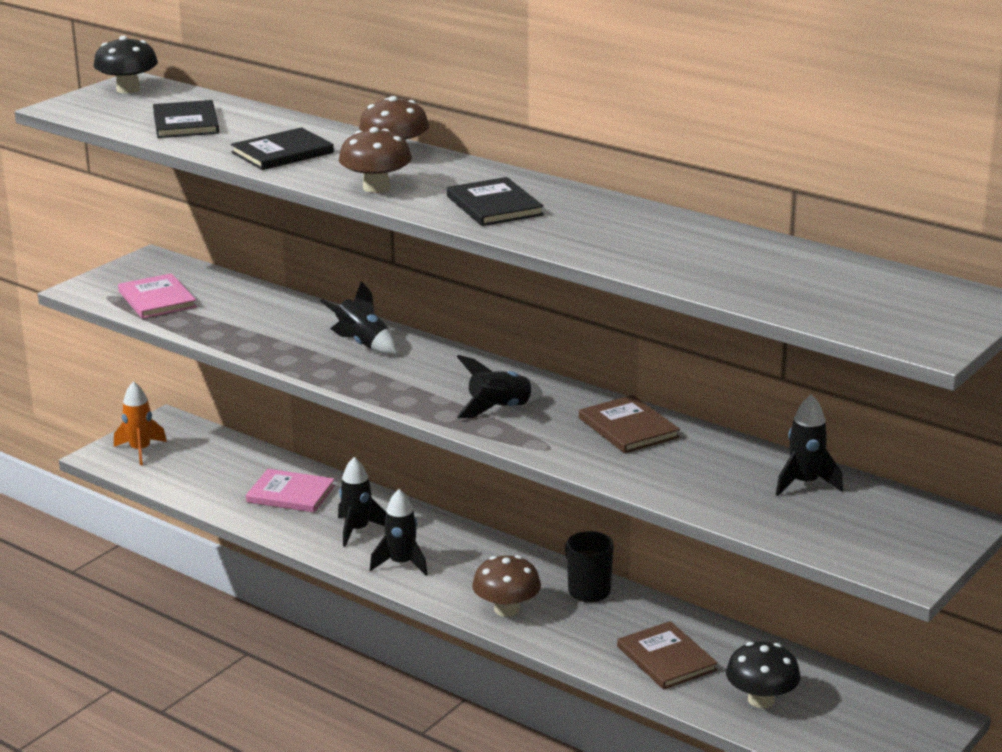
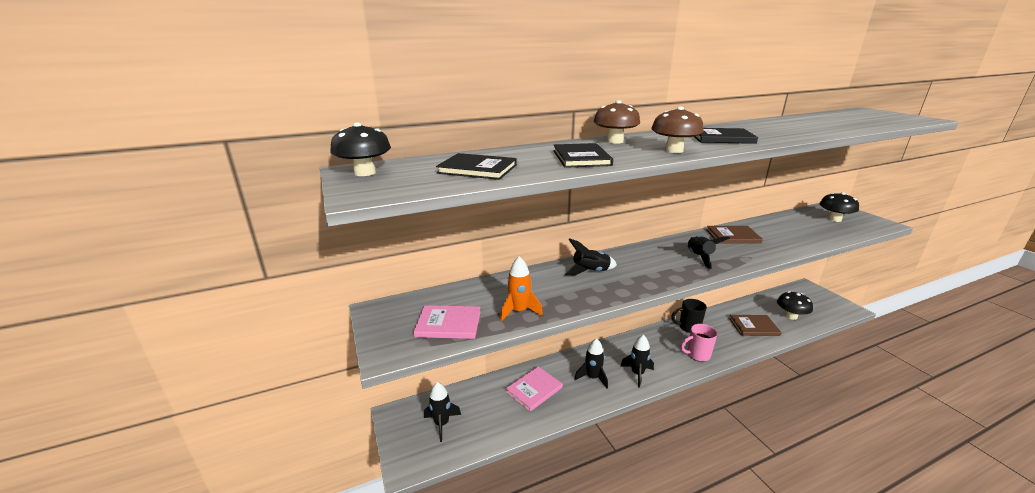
camera: 60 degrees left, 0 degrees up
(140, 450) = (420, 441): orange rocket -> orange rocket (519, 311)
(506, 609) = (697, 355): brown mushroom -> pink mug
(805, 483) = (798, 220): black rocket -> black rocket (442, 424)
(864, 520) = (834, 219): none -> black mushroom

